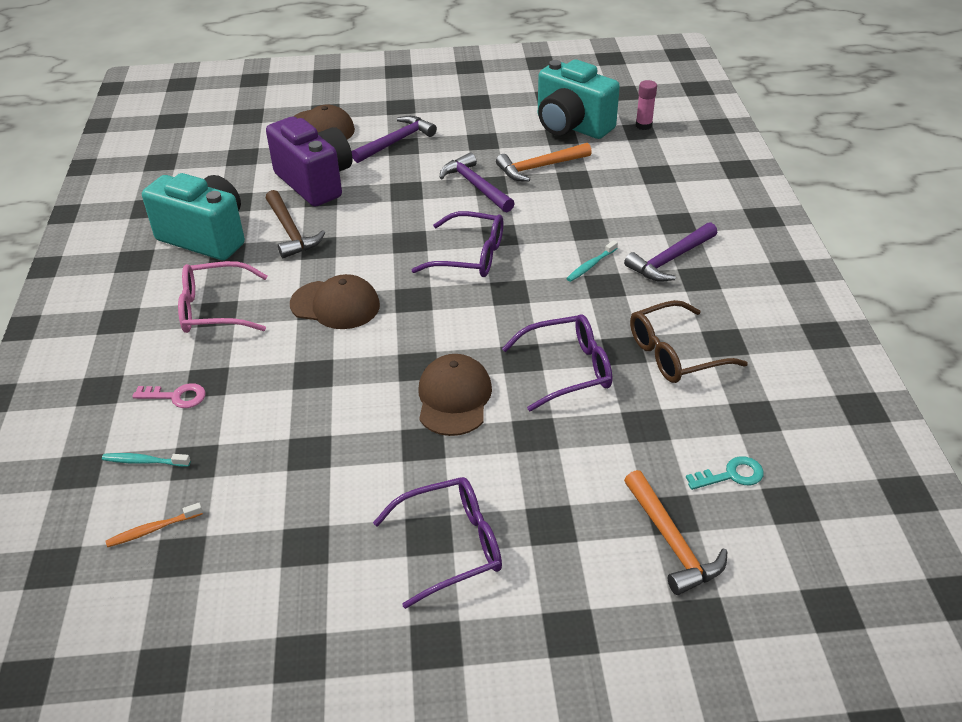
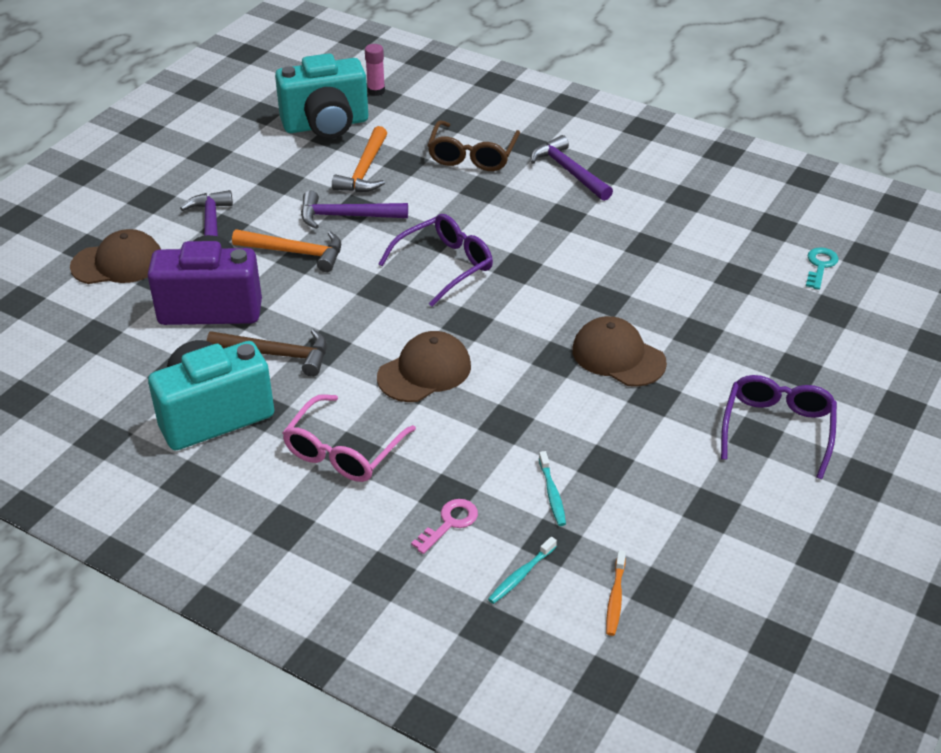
camera: 55 degrees left, 0 degrees up
(568, 369) = (643, 283): purple glasses -> none
(591, 265) = (531, 211): turquoise toothbrush -> turquoise toothbrush (552, 494)
(670, 260) = (569, 171): purple hammer -> purple hammer turned 150 degrees clockwise
(672, 542) = (858, 323): orange hammer -> orange hammer (295, 252)
(675, 354) = (677, 225): brown glasses -> brown glasses (472, 156)

